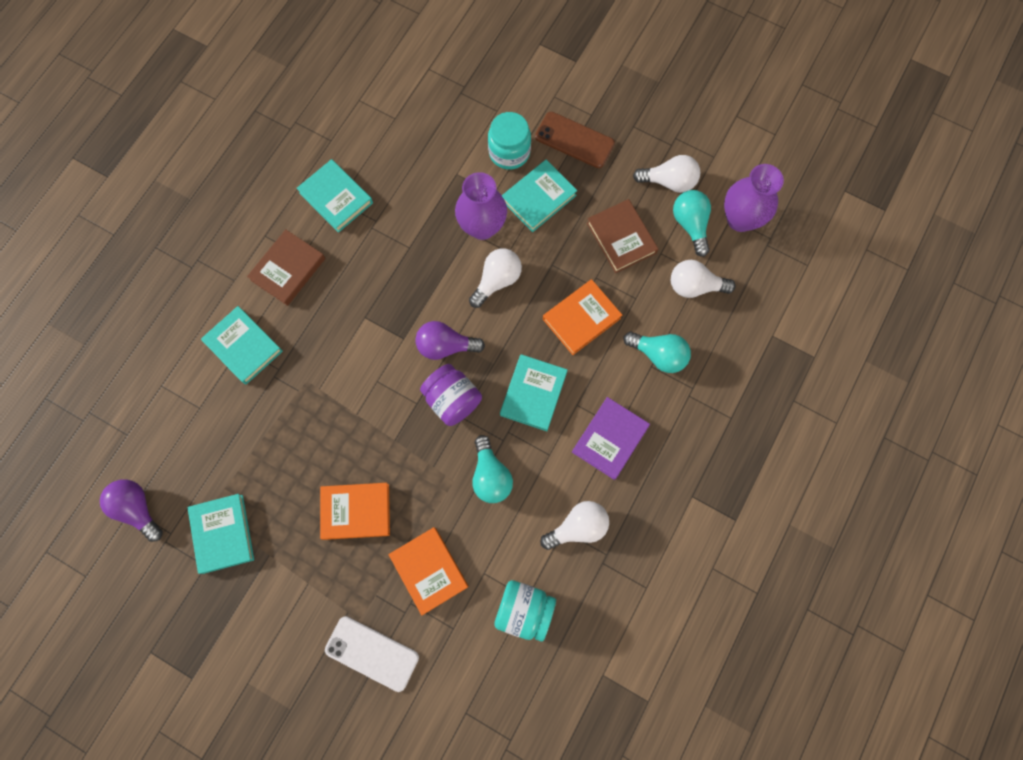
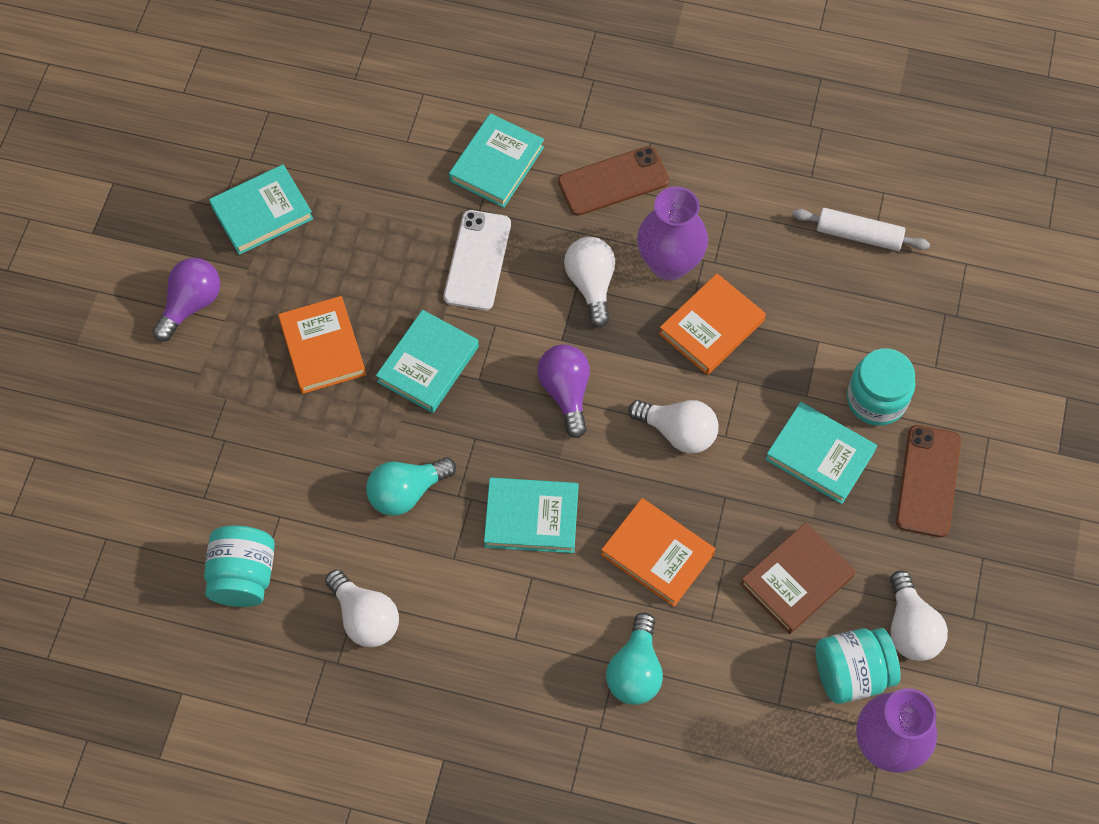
camera: 75 degrees right, 10 degrees down
(138, 508) = (271, 118): purple light bulb -> purple light bulb (191, 304)
(288, 269) = (613, 181): brown book -> brown phone
(336, 198) = (730, 206): turquoise book -> turquoise book (428, 364)
(372, 653) = (156, 413): white phone -> white phone (477, 260)
(386, 125) = (858, 235): none -> white rolling pin
(429, 570) = (269, 451): orange book -> orange book (711, 327)
(452, 400) = (495, 420): purple jar -> none
(482, 227) = (750, 393): purple vase -> purple vase (669, 263)
(610, 439) = (495, 631): purple book -> none
(690, 225) = (851, 673): turquoise light bulb -> turquoise jar
(694, 286) = (756, 699): white light bulb -> white light bulb (591, 285)

